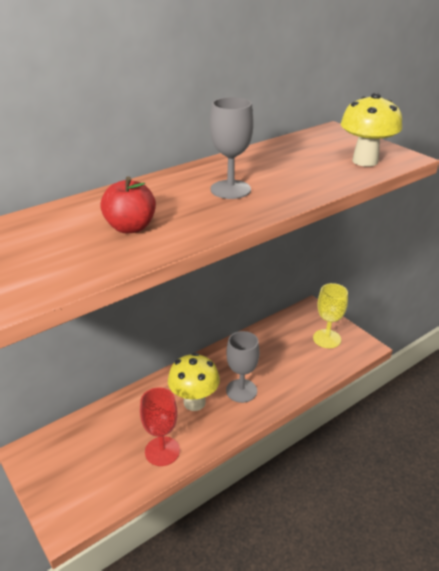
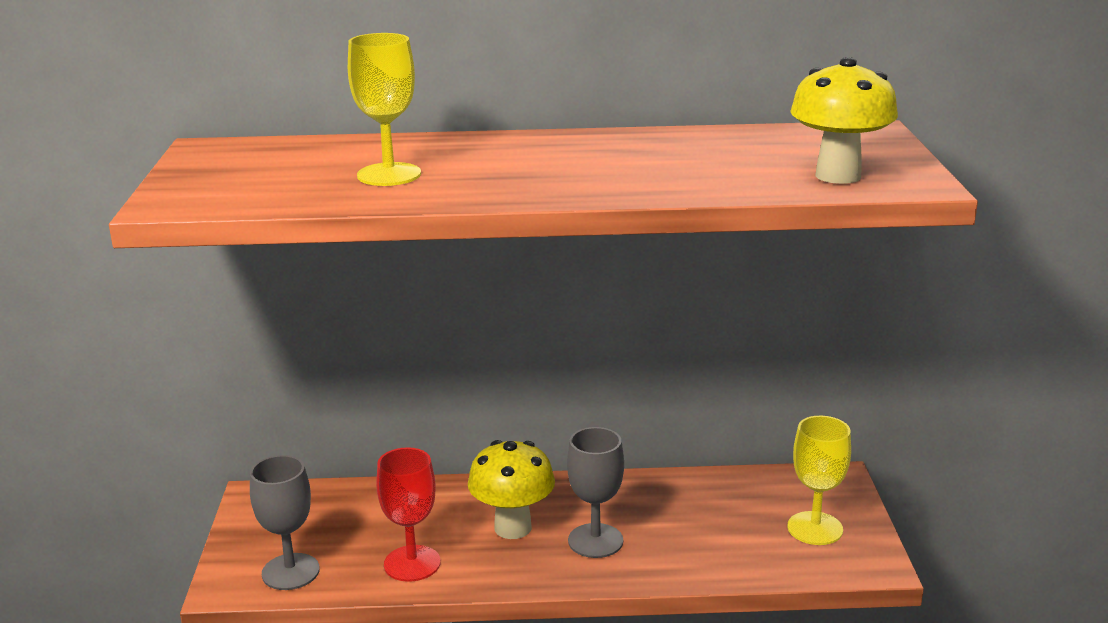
camera: 35 degrees right, 10 degrees down
(130, 227) = (389, 175): red apple -> yellow goblet
(230, 189) = (574, 166): grey goblet -> grey goblet (290, 572)

